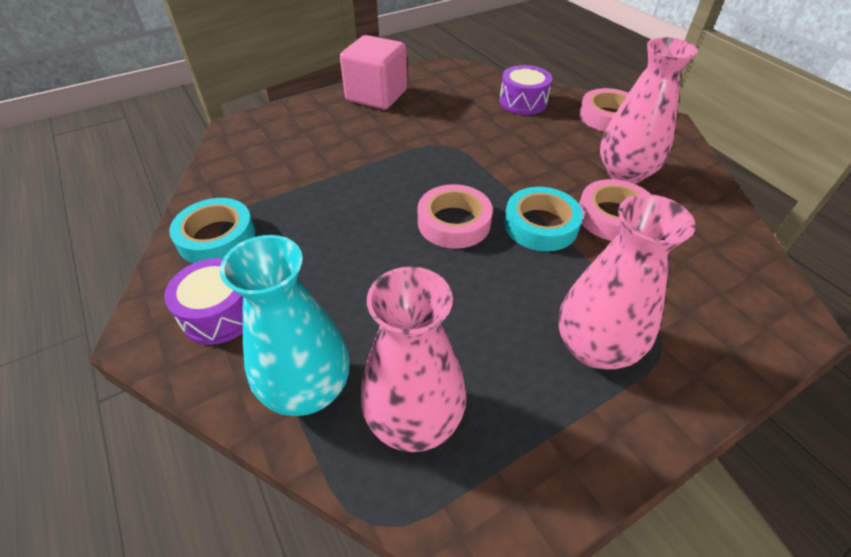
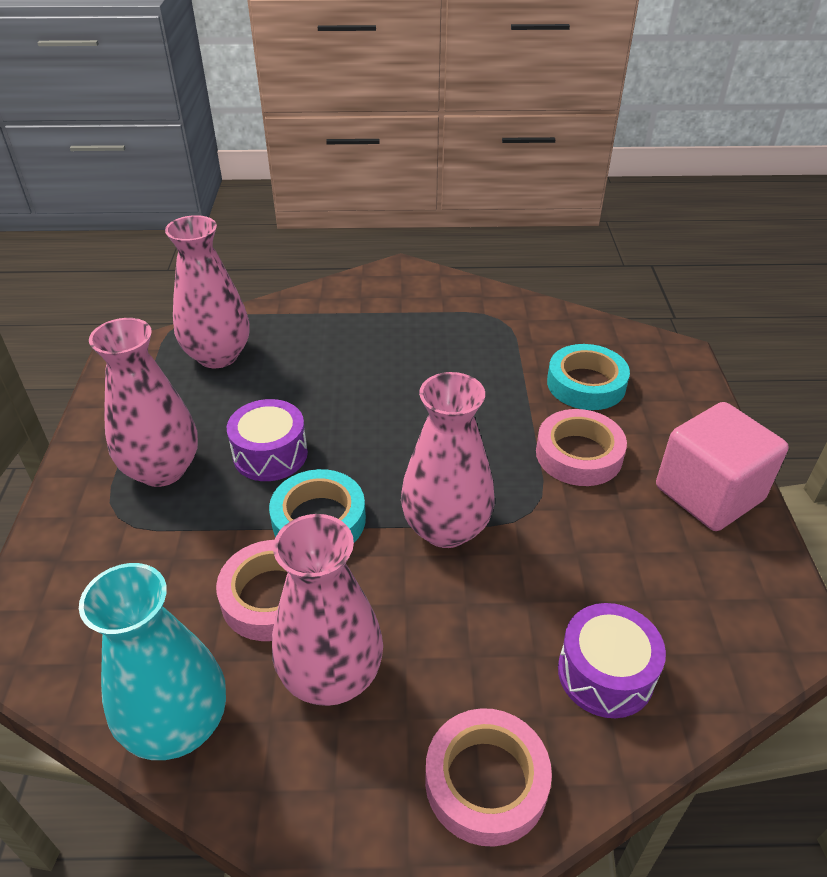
camera: 120 degrees right, 5 degrees down
(217, 237) = (480, 311): turquoise tape -> turquoise tape (586, 384)
(220, 313) = (389, 300): purple drum -> purple drum (270, 454)
(308, 388) = (287, 321): turquoise vase -> turquoise vase (178, 725)
(454, 222) = (381, 454): pink tape -> pink tape (578, 454)
(490, 170) = (446, 528): none -> pink vase

